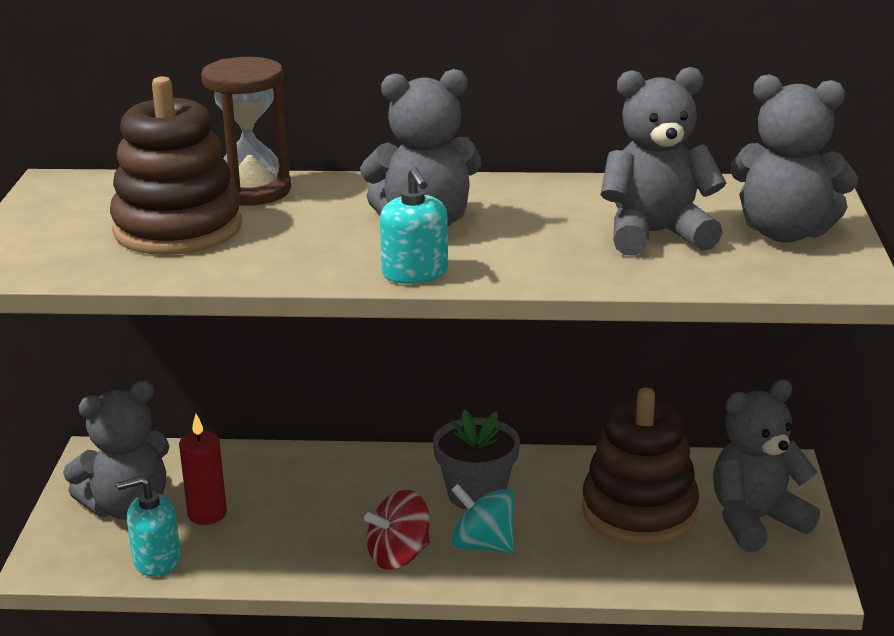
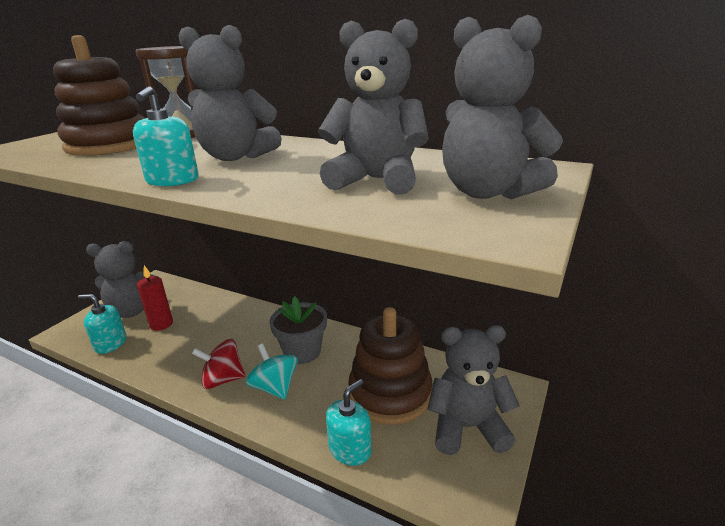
camera: 25 degrees right, 0 degrees up
(641, 578) = (350, 449): none -> turquoise soap dispenser

